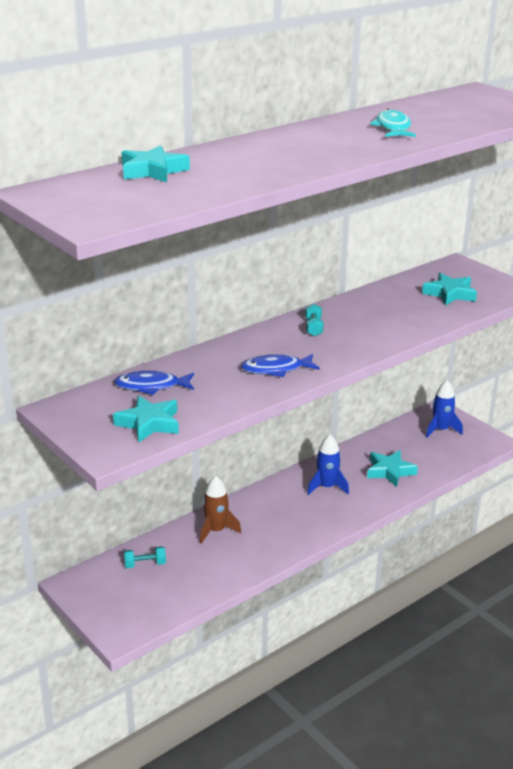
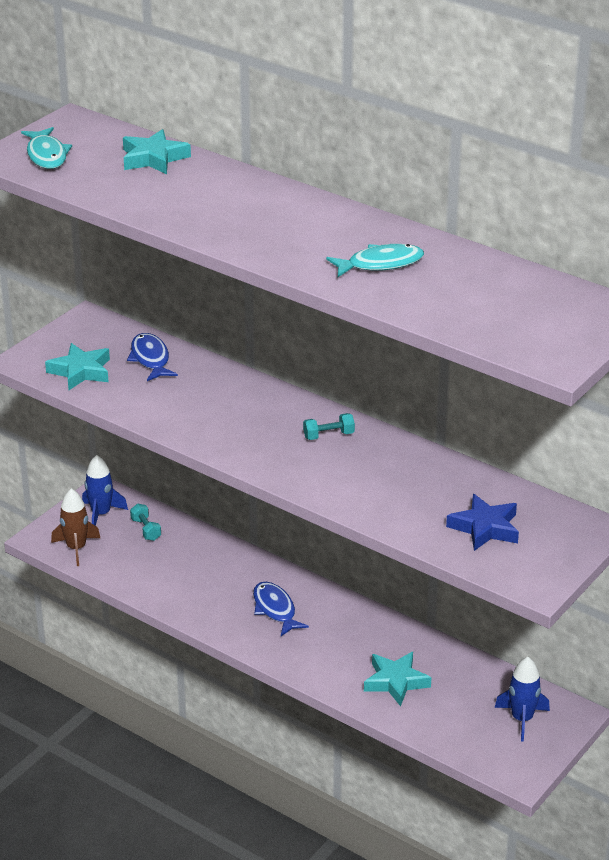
camera: 75 degrees right, 5 degrees up
(105, 207) = (47, 155): none -> turquoise fish
(216, 531) = (218, 565): brown rocket -> brown rocket (76, 548)
(276, 369) = (217, 425): blue fish -> blue fish (275, 609)
(327, 487) = (337, 633): blue rocket -> blue rocket (101, 514)
(450, 294) = (485, 528): turquoise star -> blue star

